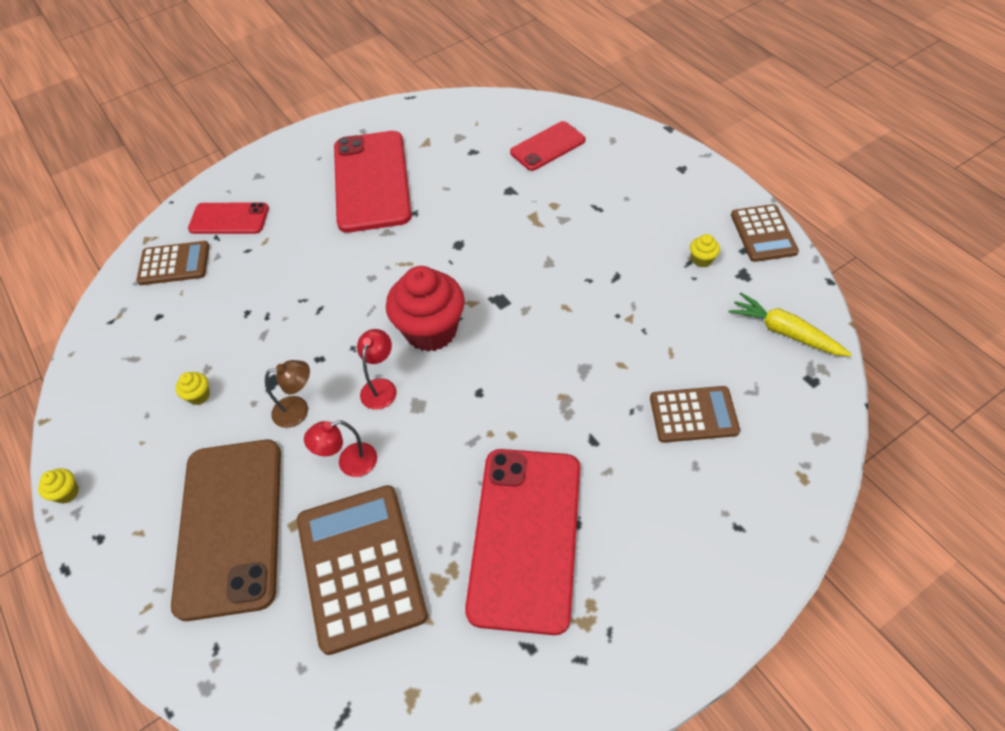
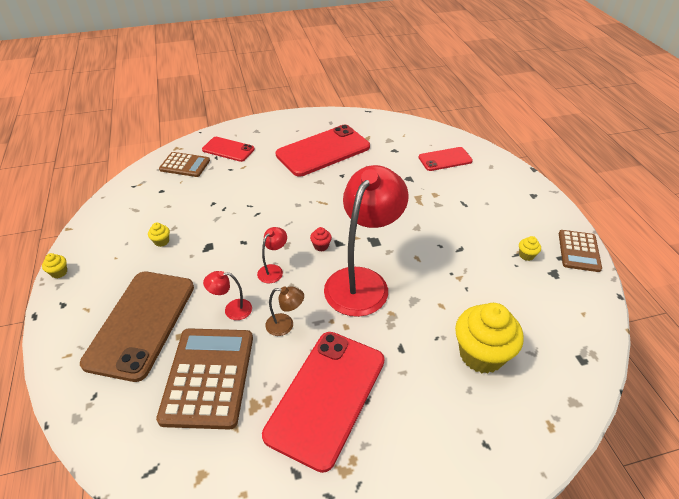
camera: 15 degrees right, 10 degrees down
(298, 410) = (216, 268): brown lamp -> brown lamp (285, 325)
(372, 181) = (323, 151): red phone -> red phone turned 45 degrees clockwise
(431, 330) = (321, 246): red cupcake -> red cupcake, size x0.40
(507, 364) = (362, 281): none -> red lamp
(693, 414) = (481, 354): brown calculator -> yellow cupcake
(785, 332) = (572, 320): yellow carrot -> none

